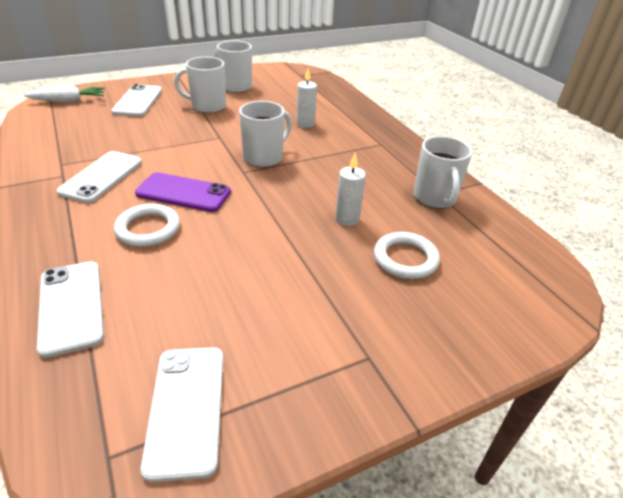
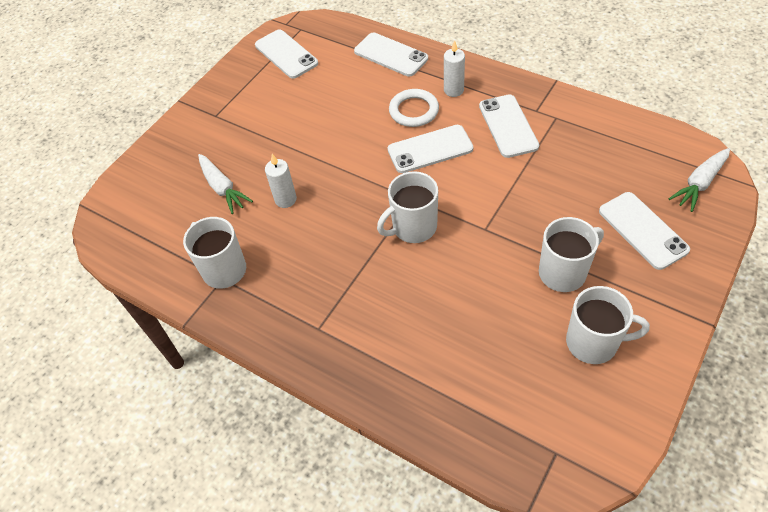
camera: 155 degrees right, 15 degrees up
(183, 193) = (430, 149): purple phone -> white phone
(264, 157) = (413, 227): white mug -> white mug turned 45 degrees clockwise
(305, 124) = (427, 313): white candle -> white candle (453, 90)
(405, 259) = (222, 188): white ring -> white carrot

